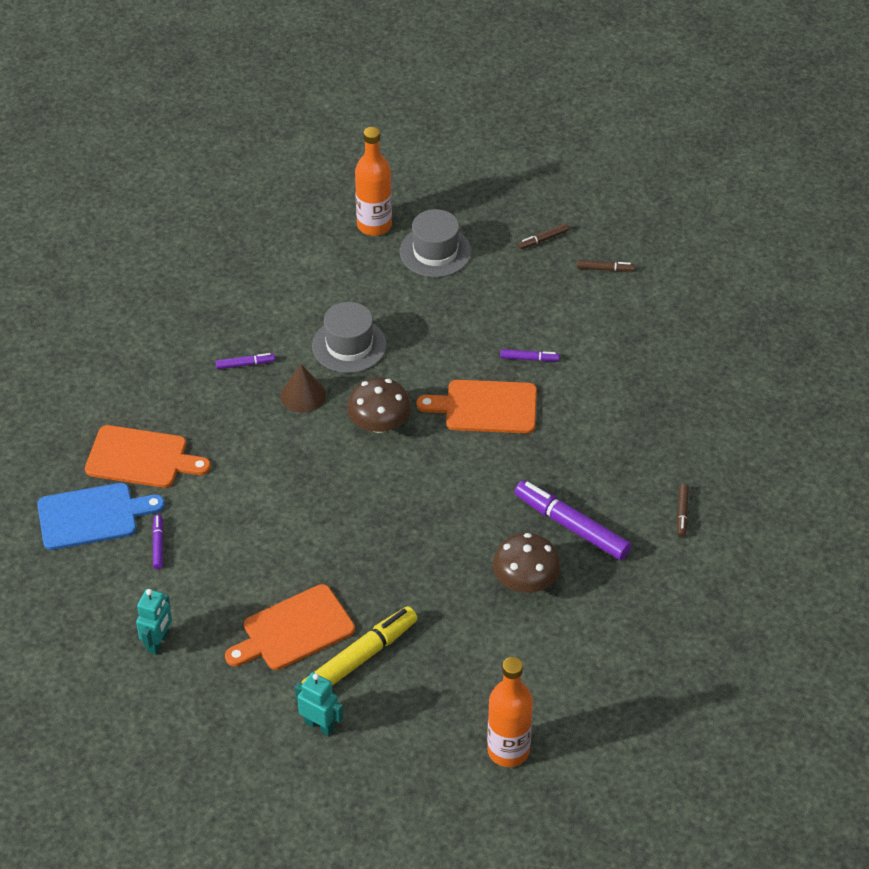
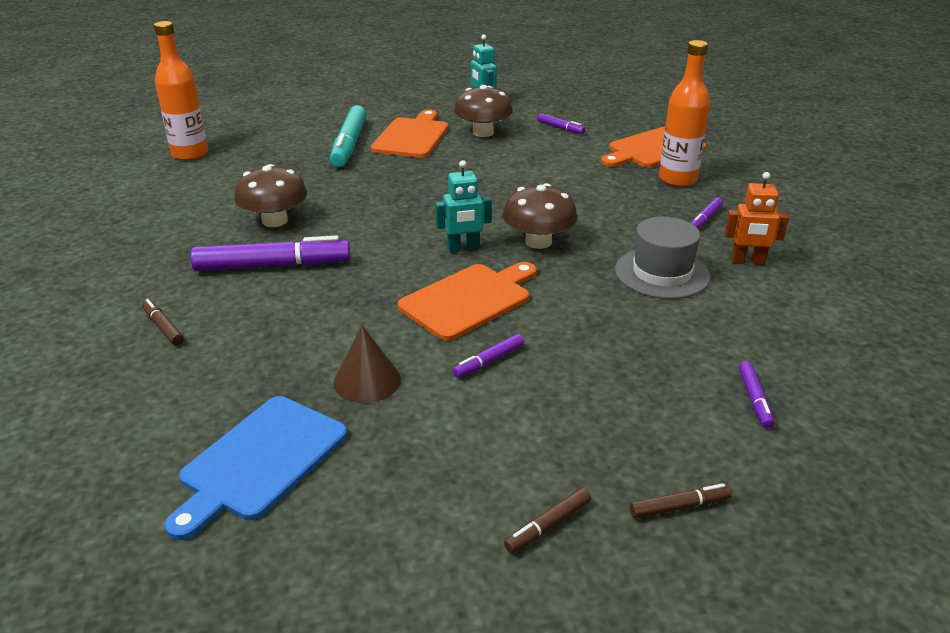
camera: 135 degrees right, 15 degrees down
(92, 516) = (621, 120): blue cutting board -> blue cutting board (259, 461)
(229, 589) = (483, 132): none -> brown mushroom
(286, 317) = (747, 262): none -> orange robot
(303, 395) = (627, 226): brown cone -> brown cone (367, 381)
(319, 725) = (334, 118): turquoise robot -> turquoise robot (463, 248)
(360, 658) = (349, 144): yellow marker -> turquoise marker
(374, 225) = (857, 382): orange bottle -> orange bottle (677, 179)
(435, 252) = (754, 399): grey hat -> purple marker
(543, 240) = (679, 506): brown marker -> brown marker turned 60 degrees clockwise

